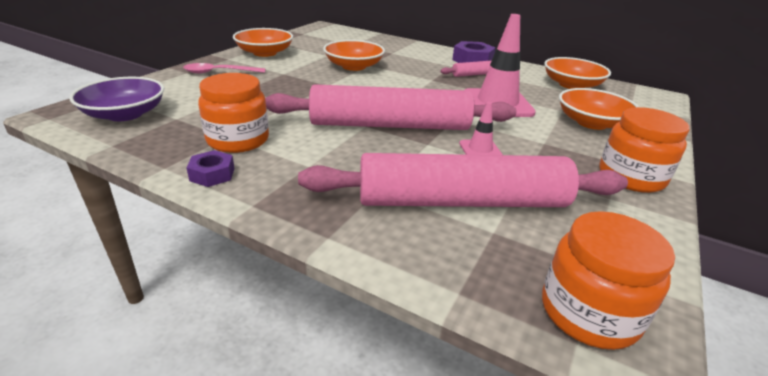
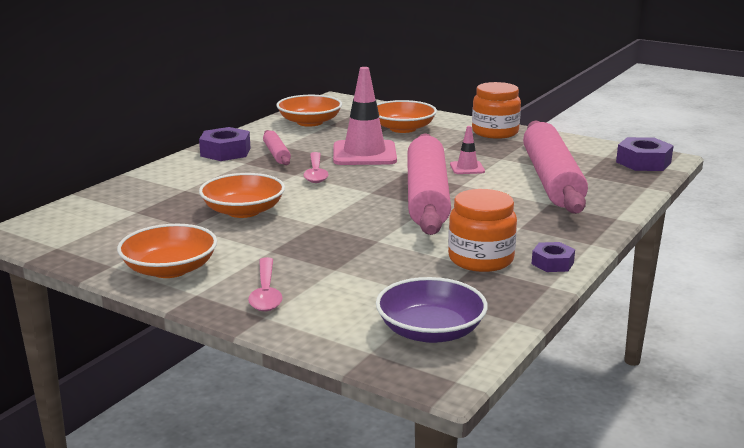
camera: 85 degrees left, 10 degrees down
(437, 86) = (315, 173): none -> pink spoon
(589, 312) = (643, 162): orange jar -> purple nut

